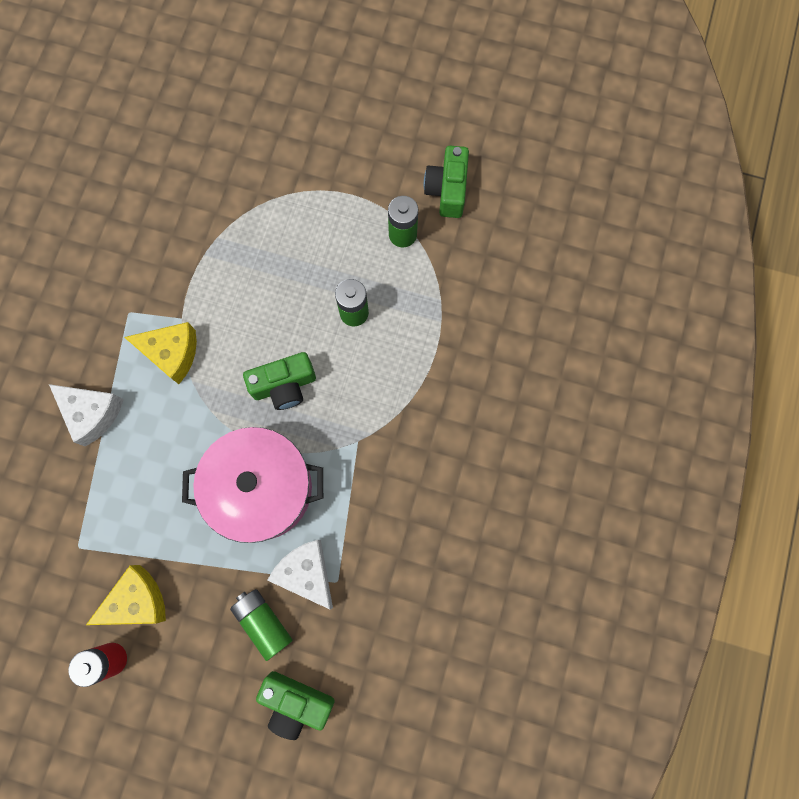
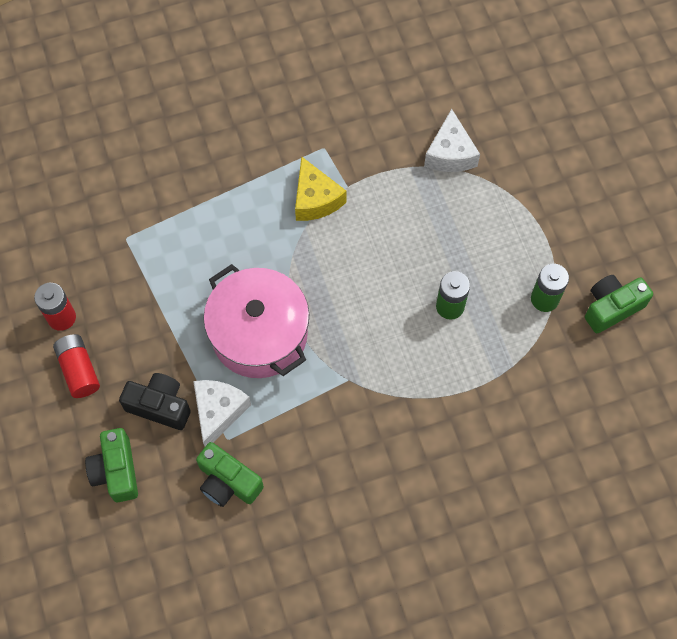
camera: 55 degrees right, 10 degrees down
(92, 413) = (229, 178): white cheese -> white cheese (450, 153)
(137, 601) = (115, 305): yellow cheese -> none
(175, 675) = (79, 370): none -> red battery
(263, 622) = (159, 406): green battery -> black camera
(284, 385) = (351, 295): green camera -> green camera (228, 482)

